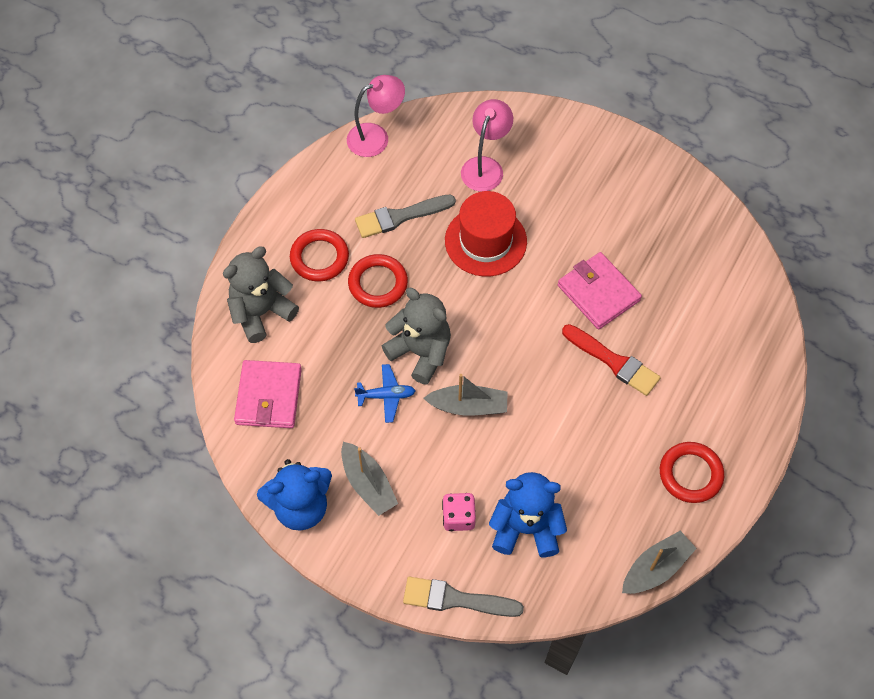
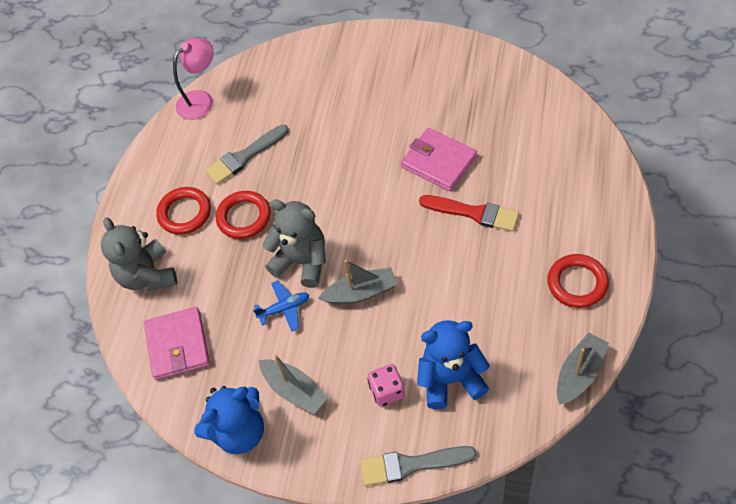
camera: 10 degrees left, 5 degrees down
(261, 312) = (147, 276): grey teddy bear -> grey teddy bear turned 60 degrees counterclockwise
(485, 166) = (304, 93): pink lamp -> none
(485, 241) = (326, 152): red hat -> none

